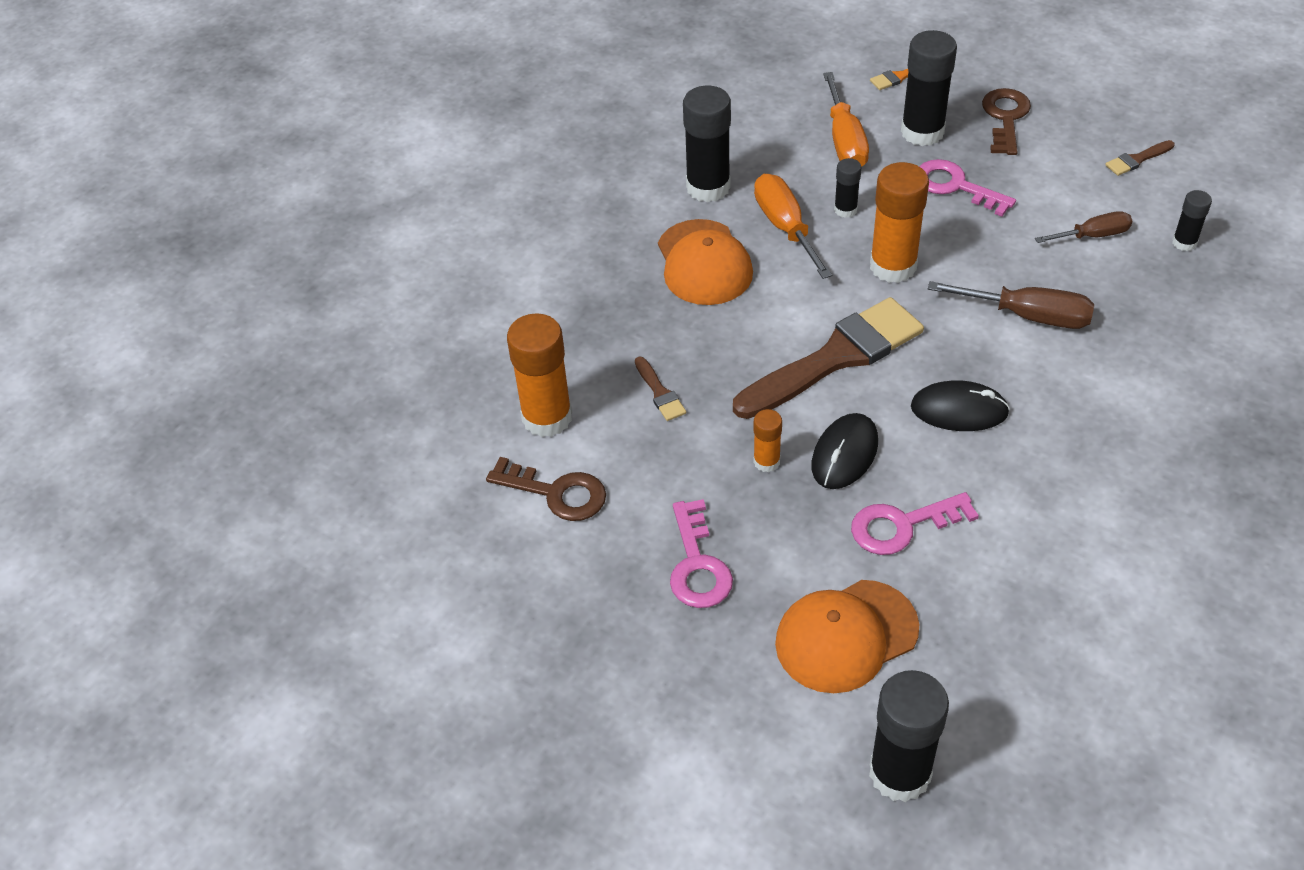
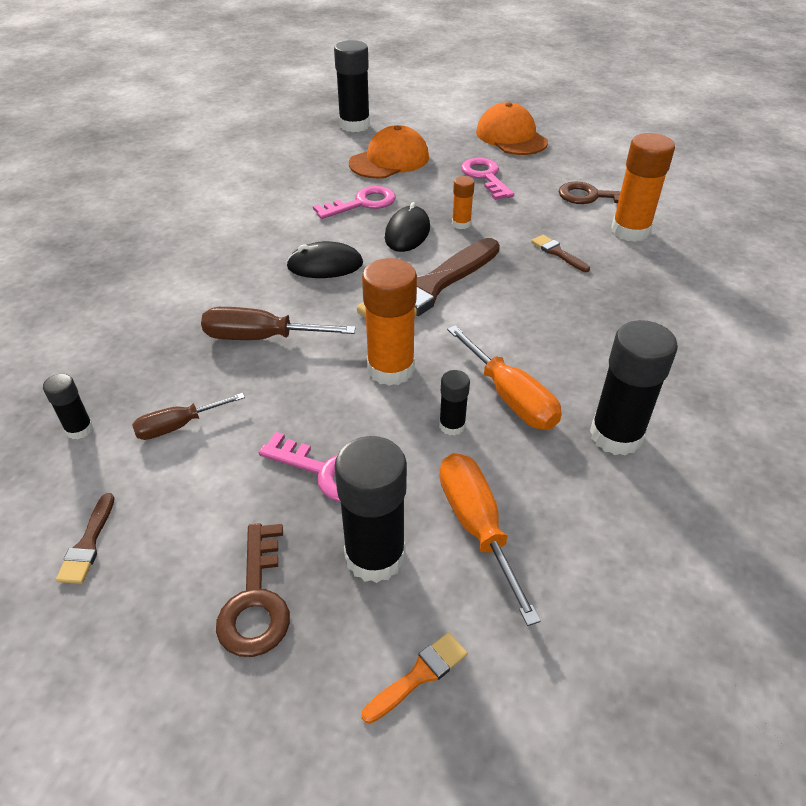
camera: 165 degrees right, 5 degrees down
(704, 263) = (575, 352): orange cap -> orange cap (511, 137)
(1137, 159) = (88, 544): brown brush -> brown brush turned 135 degrees clockwise

